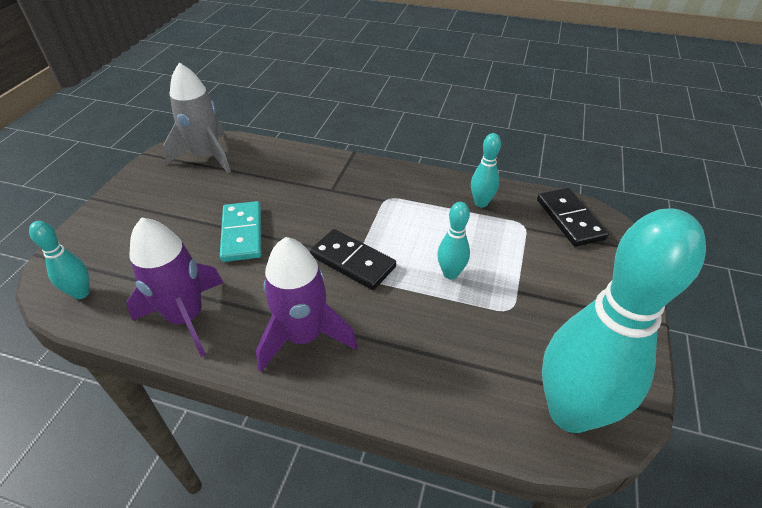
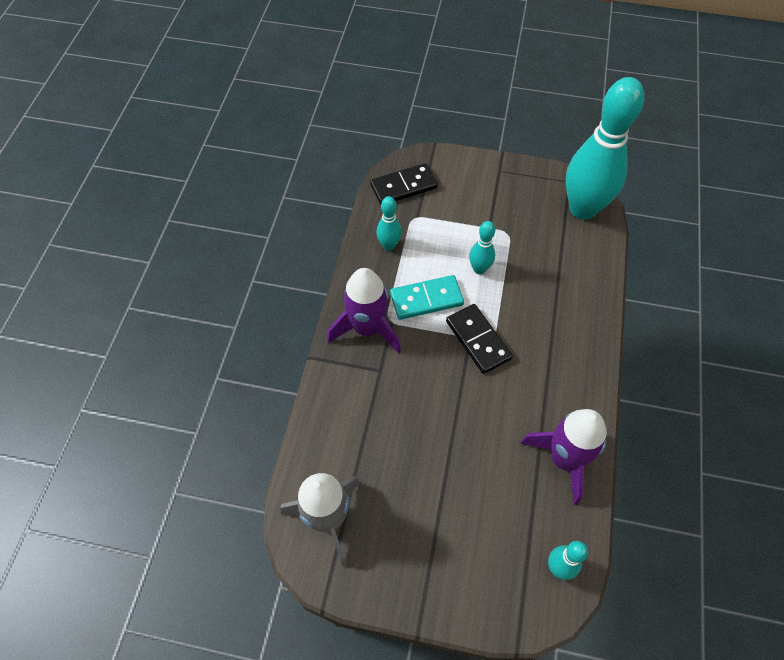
camera: 95 degrees left, 15 degrees up
(242, 233) = (456, 441): turquoise domino -> turquoise domino (426, 299)
(304, 336) = (562, 364): purple rocket -> purple rocket (367, 328)
(352, 262) = (478, 340): black domino -> black domino turned 60 degrees counterclockwise

